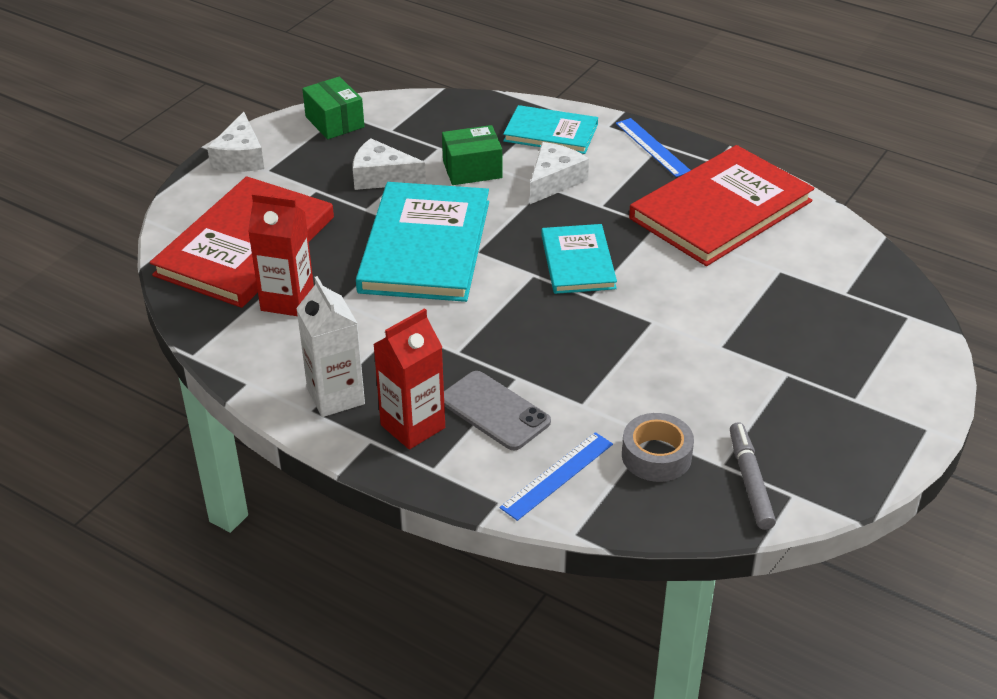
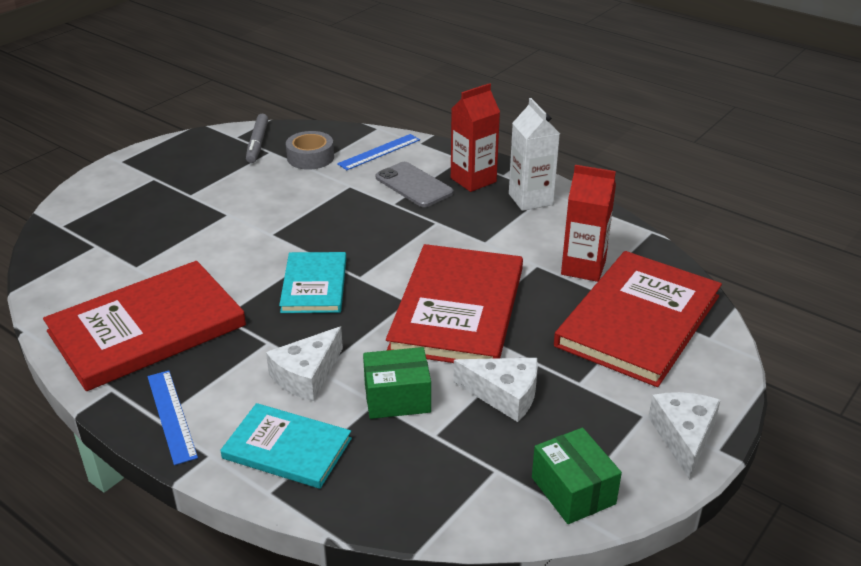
camera: 175 degrees left, 5 degrees down
(425, 246) = (457, 309): turquoise book -> red book

